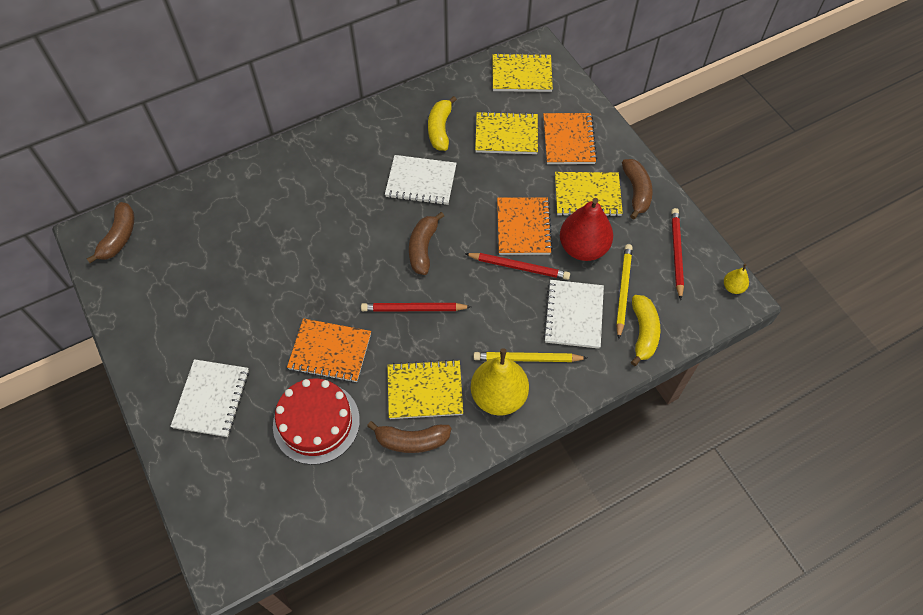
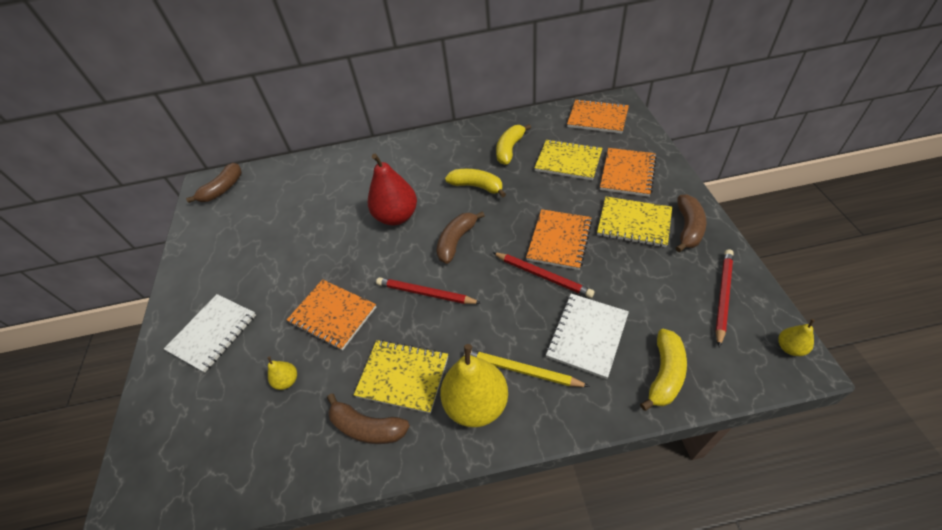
camera: 25 degrees right, 10 degrees down
(316, 422) = (287, 380): red cake -> yellow pear
(421, 181) = (477, 186): white notebook -> yellow banana
(521, 74) = (597, 118): yellow notebook -> orange notebook
(583, 248) = (616, 270): red pear -> red pear (397, 216)
(623, 290) = (650, 322): yellow pencil -> none

